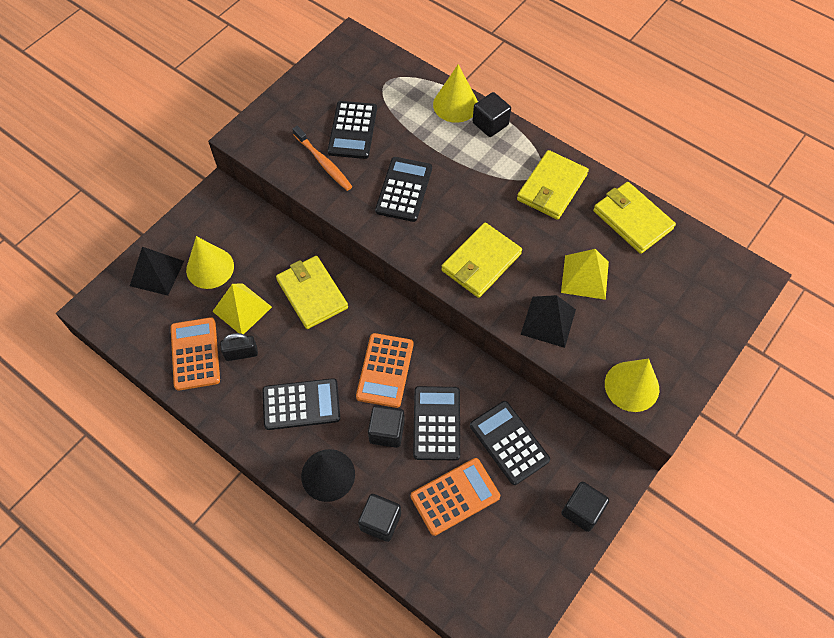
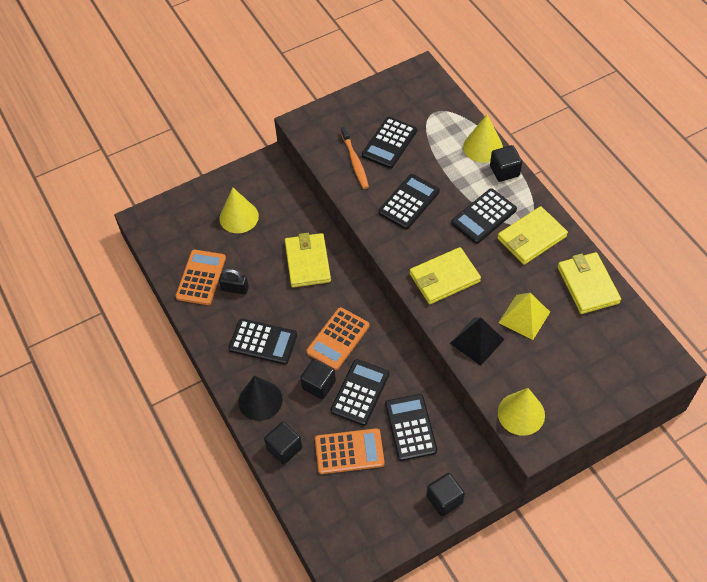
camera: 25 degrees right, 5 degrees down
(157, 273) = (198, 208): black pyramid -> none
(242, 309) = (249, 256): yellow pyramid -> none
(491, 180) = (483, 216): none -> black calculator

